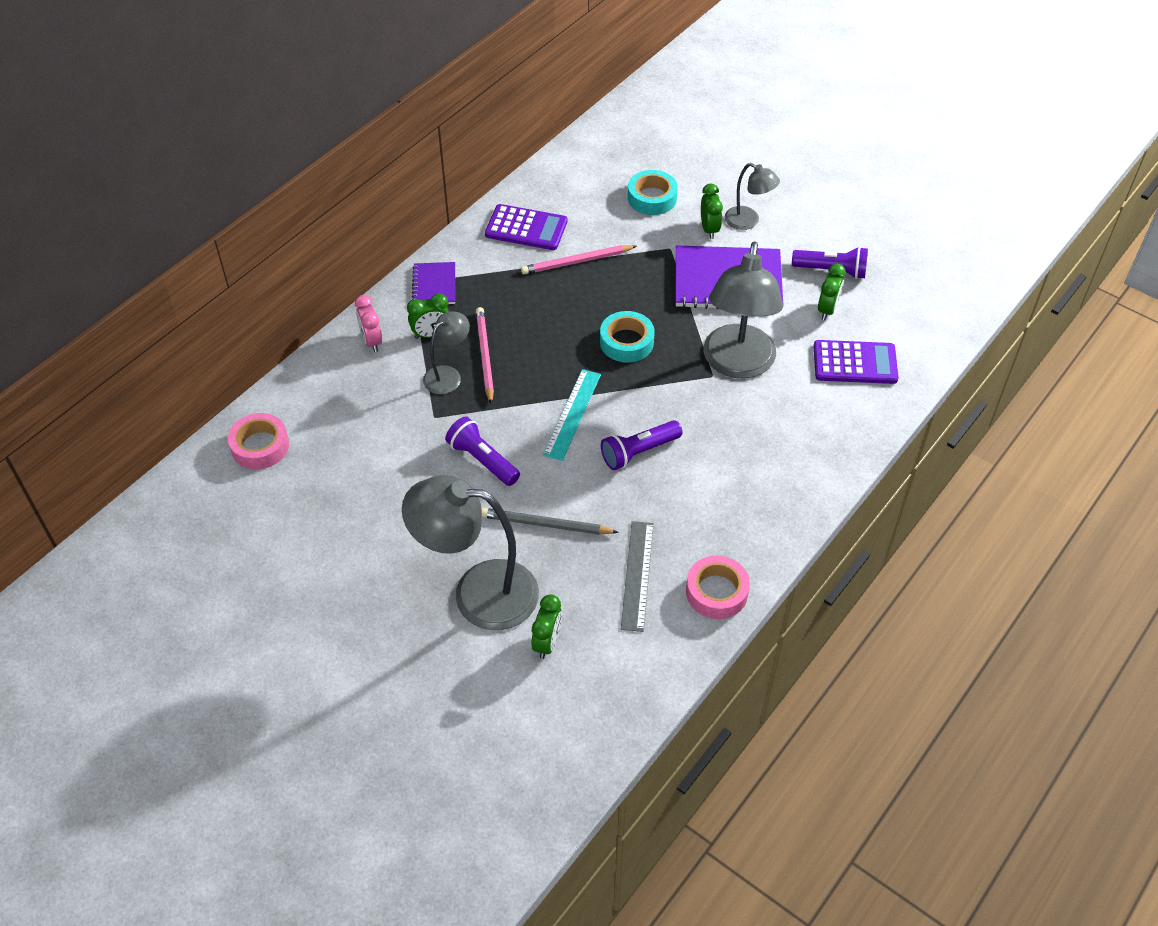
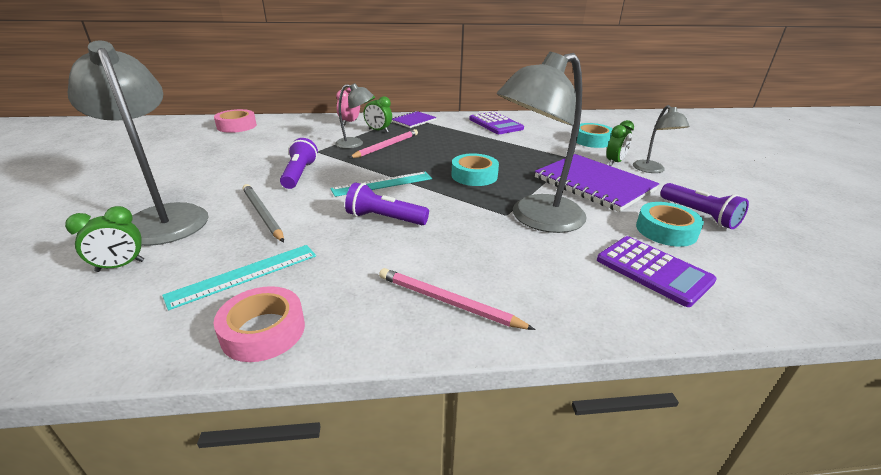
camera: 45 degrees right, 20 degrees down
(576, 262) = (502, 141): pink pencil -> pink pencil (448, 302)
(637, 575) = (244, 275): grey ruler -> turquoise ruler
(827, 309) = (666, 230): green clock -> turquoise tape

